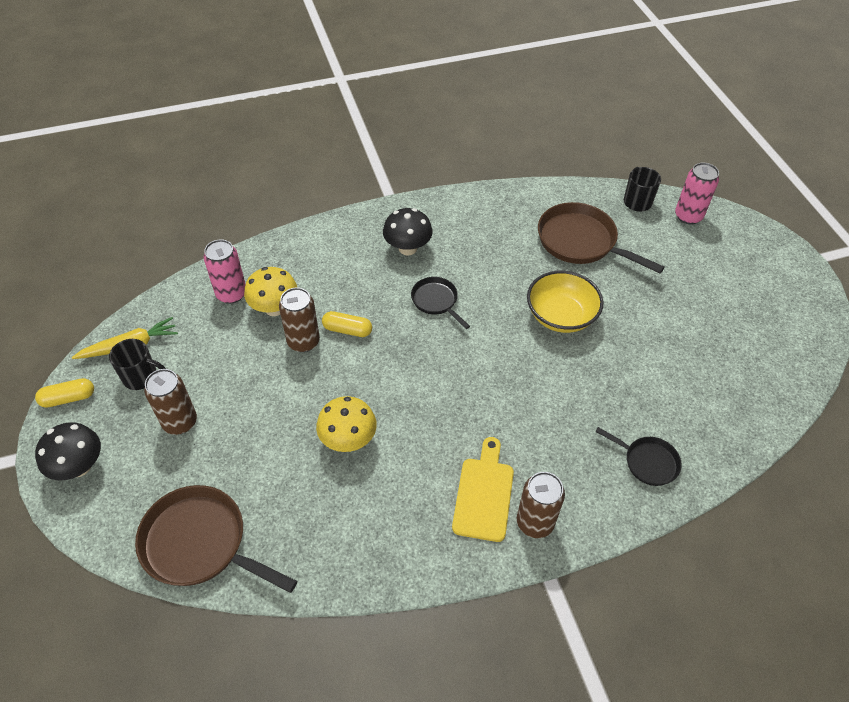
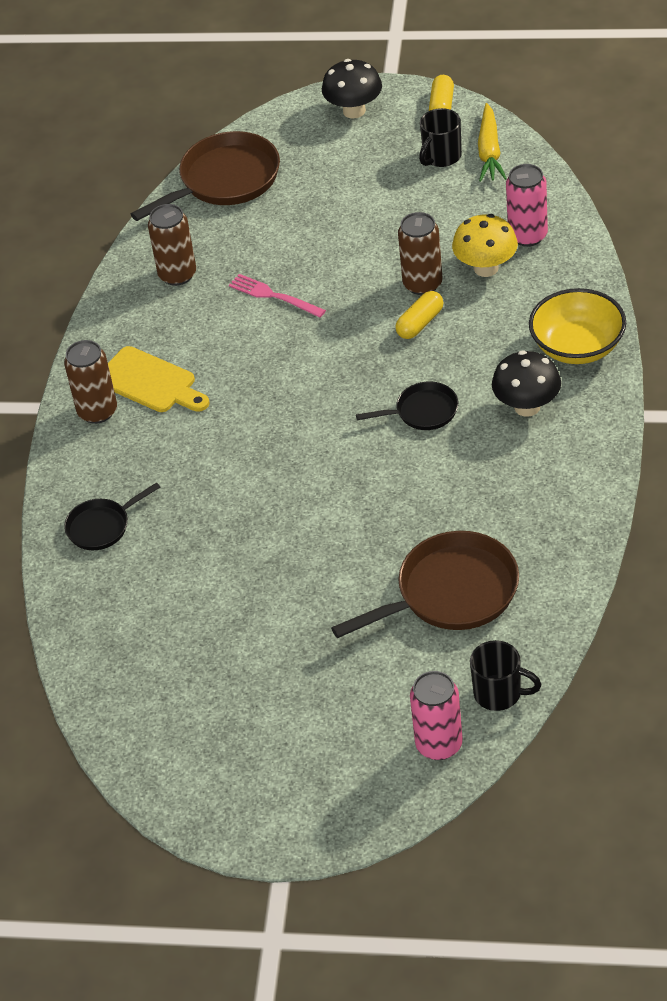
camera: 120 degrees right, 5 degrees down
(180, 422) = (367, 179): brown can -> brown can (177, 274)
(348, 440) = (273, 296): yellow mushroom -> pink fork
(561, 316) = (336, 524): yellow bowl -> yellow bowl (577, 346)

